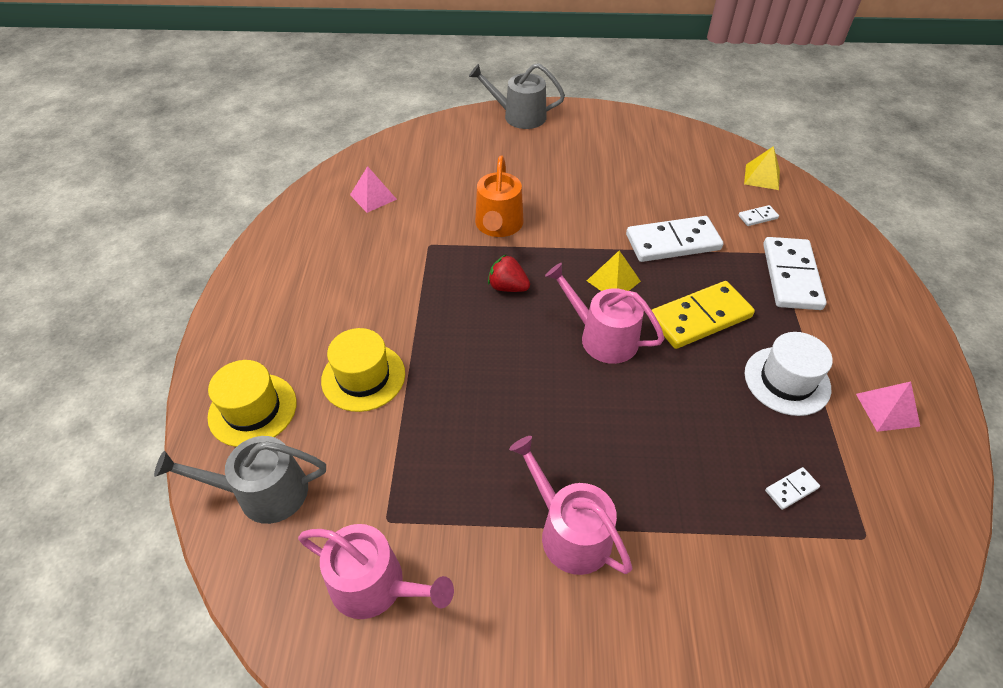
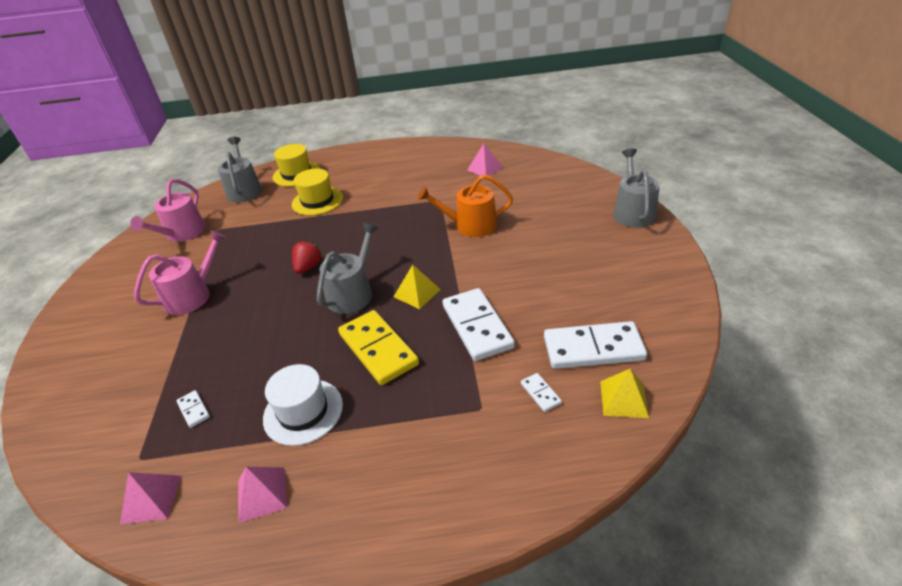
camera: 85 degrees right, 10 degrees down
(508, 287) = (401, 241): red strawberry -> red strawberry (308, 267)
(602, 337) = (353, 293): pink watering can -> grey watering can
(791, 276) = (446, 421): white domino -> white domino (593, 348)
(912, 511) = (151, 499): none -> pink pyramid

